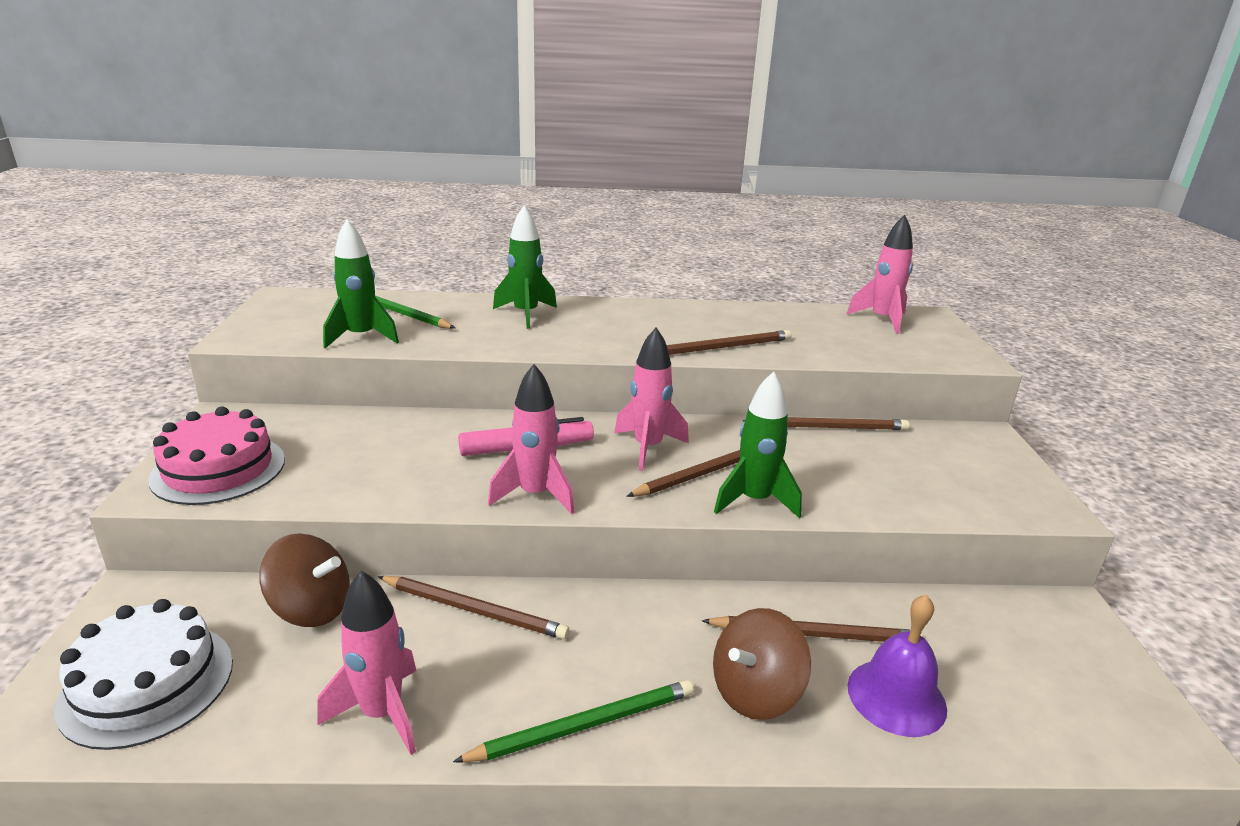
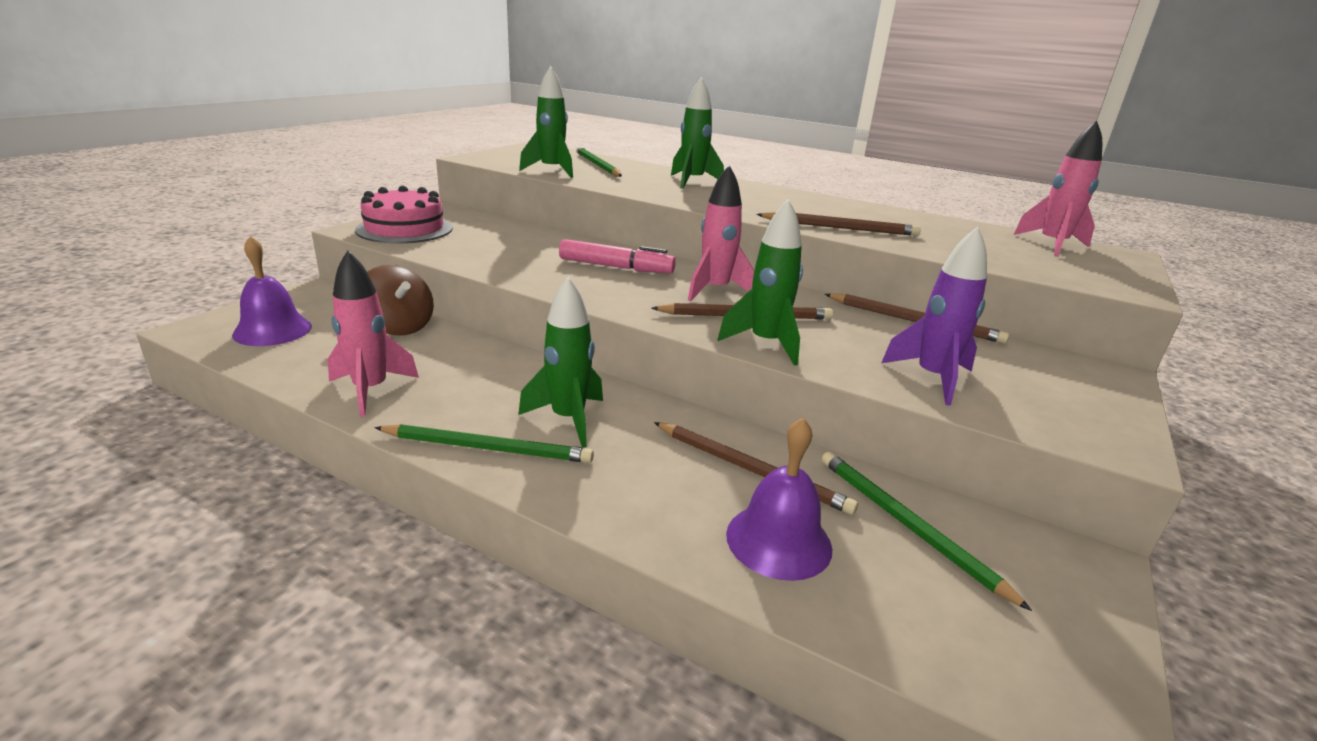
camera: 30 degrees right, 0 degrees up
(147, 683) = (272, 330): white cake -> purple bell
(474, 610) = (495, 361): brown pencil -> none
(535, 495) = (585, 291): pink rocket -> none
(620, 652) = (568, 419): none -> green rocket
(755, 692) = (646, 484): brown spinning top -> none
(899, 490) = (932, 378): none -> purple rocket
(956, 634) = (906, 525): none -> green pencil

